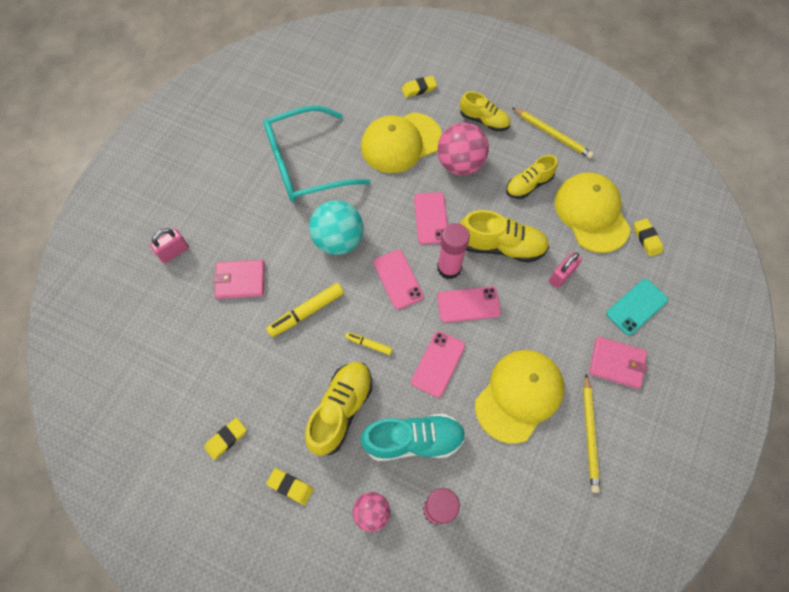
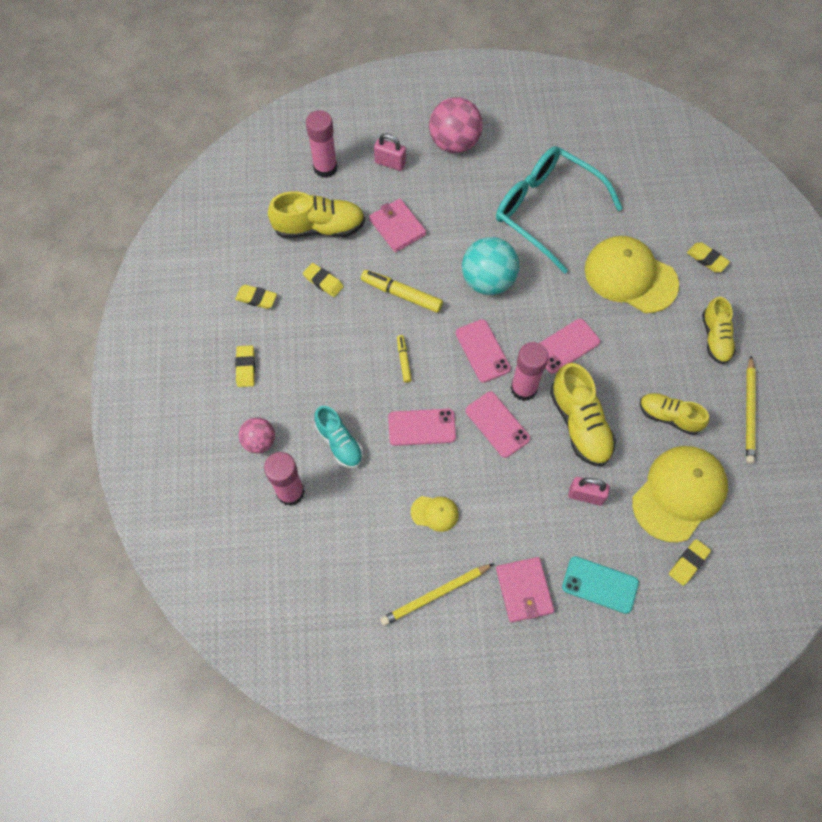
camera: 60 degrees right, 0 degrees up
(137, 307) = (325, 168): none -> pink glue stick
(250, 370) = (323, 282): none -> yellow eraser
(341, 410) = (331, 370): yellow shoe -> yellow shoe (319, 227)
(398, 279) = (482, 351): pink phone -> pink phone turned 60 degrees counterclockwise
(413, 440) = (339, 442): turquoise shoe -> turquoise shoe, size x0.66
(460, 164) = (646, 341): pink ball -> pink ball (454, 143)
(519, 395) = (435, 513): yellow cap -> yellow cap, size x0.45

